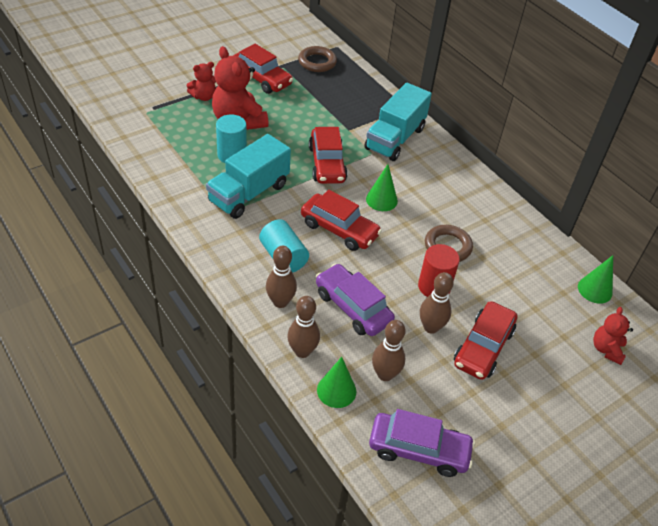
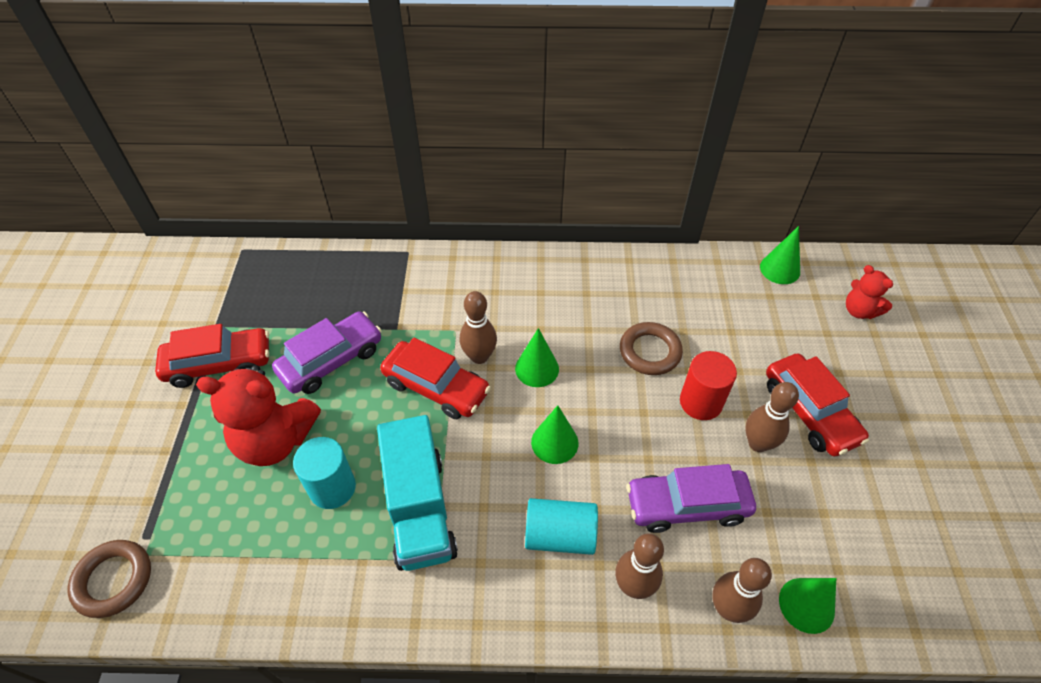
camera: 50 degrees left, 5 degrees up
(203, 97) = (187, 455): red teddy bear -> none
(317, 62) = (249, 286): brown ring -> brown ring (113, 580)
(339, 229) = (554, 442): red car -> green cone
(385, 374) = (805, 534): brown bowling pin -> brown bowling pin (479, 356)
(395, 139) = (449, 293): turquoise truck -> none
(419, 450) = (926, 567): purple car -> purple car (331, 360)

